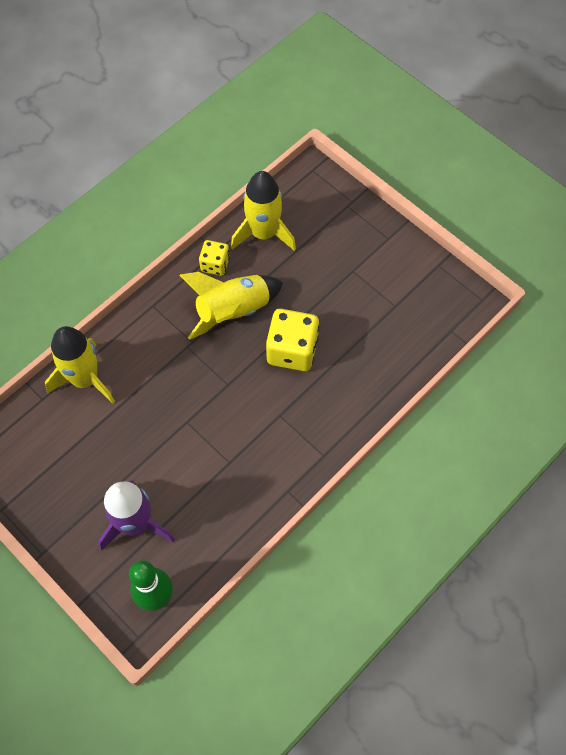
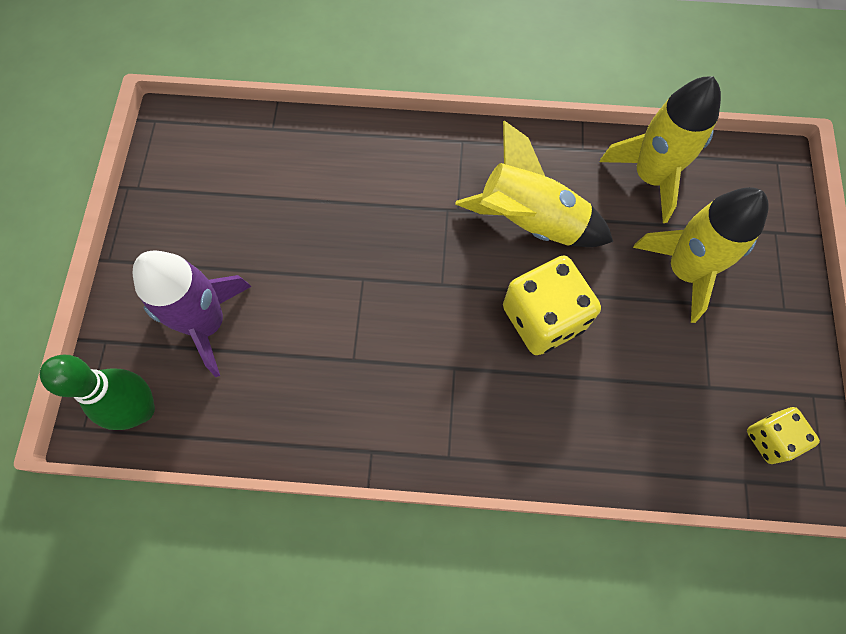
camera: 50 degrees right, 5 degrees up
(85, 379) = (325, 147): yellow rocket -> yellow rocket (684, 270)
(215, 264) = (566, 160): yellow dice -> yellow dice (770, 439)

